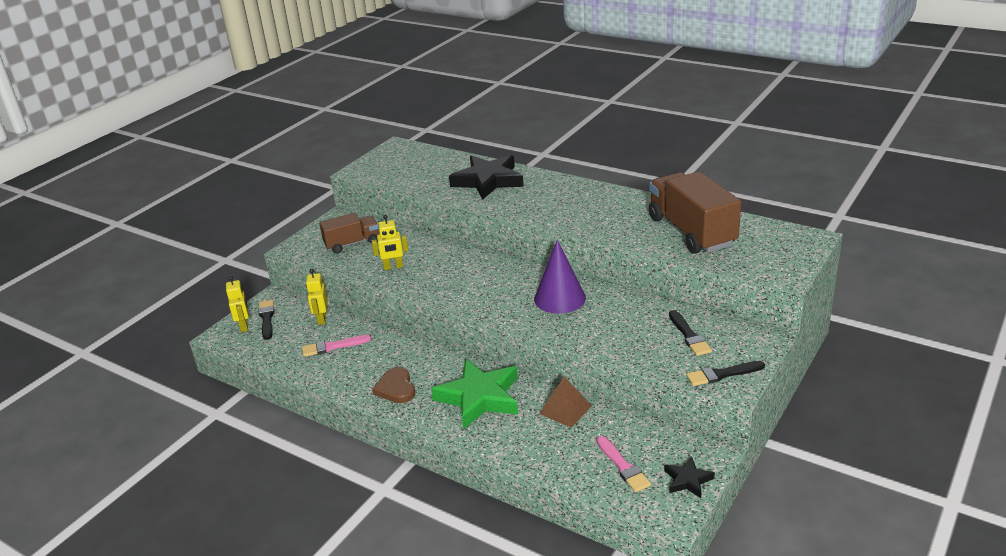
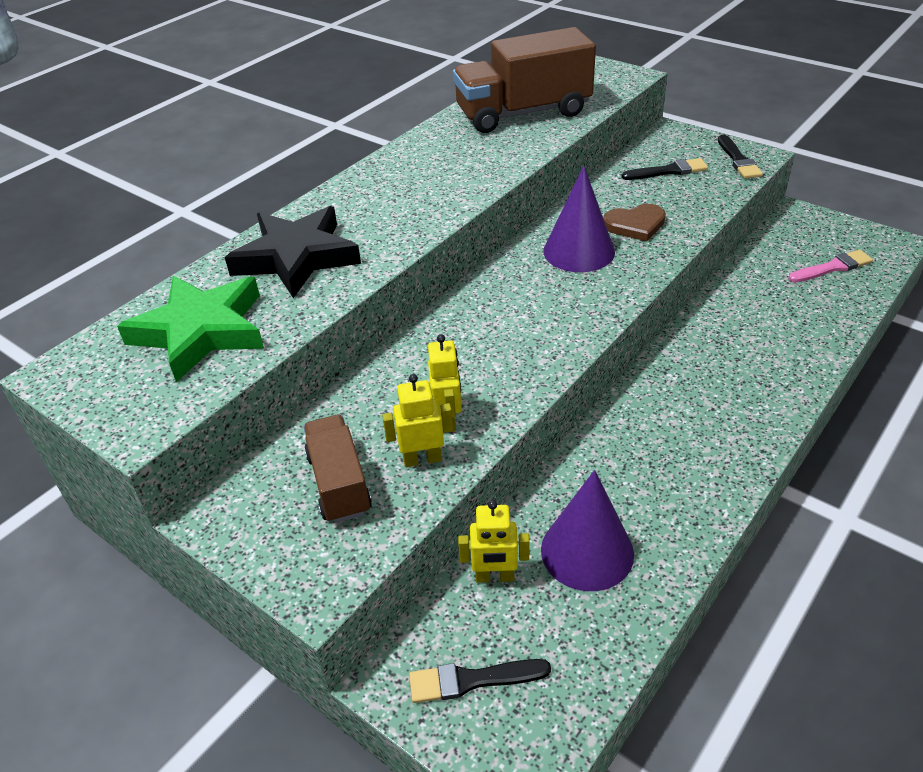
camera: 85 degrees left, 10 degrees up
(244, 326) = (493, 725): yellow robot -> yellow robot (422, 459)
(333, 346) = (587, 551): pink brush -> purple cone
(396, 388) = (704, 459): brown heart -> brown heart (635, 225)
(479, 397) = (721, 372): green star -> green star (201, 331)
(565, 409) = (740, 301): brown pyramid -> none
(688, 480) = (843, 231): black star -> none

